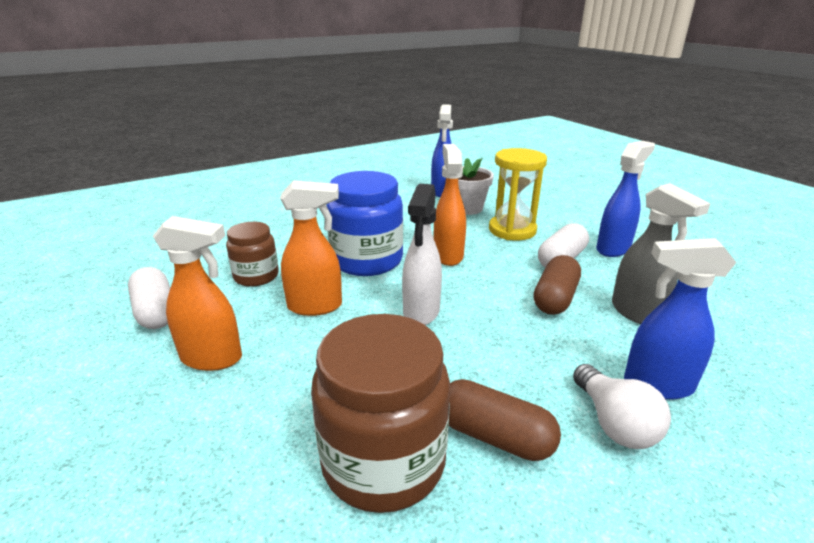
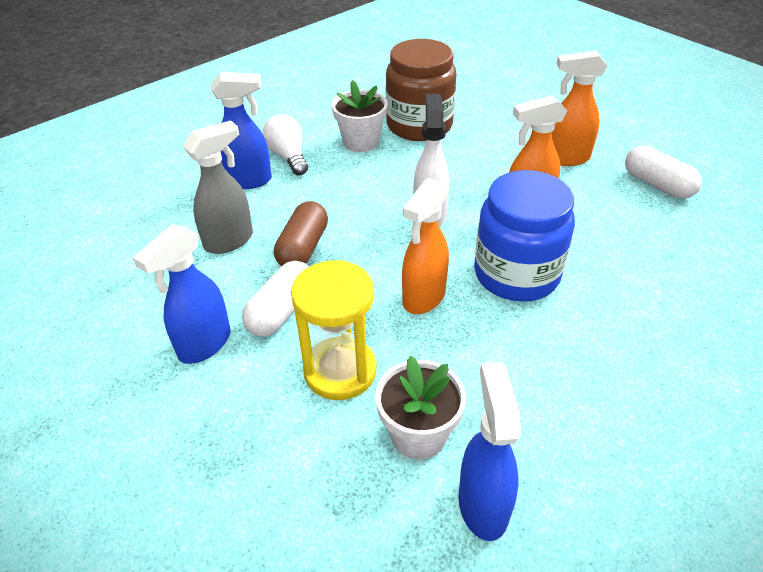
camera: 170 degrees right, 15 degrees up
(256, 276) = (616, 234): brown jar -> none
(448, 255) = (423, 297): orange spray bottle -> orange spray bottle turned 45 degrees clockwise
(494, 436) = (361, 142): brown capsule -> white flower pot
(637, 313) = (229, 240): grey spray bottle -> grey spray bottle turned 90 degrees clockwise

